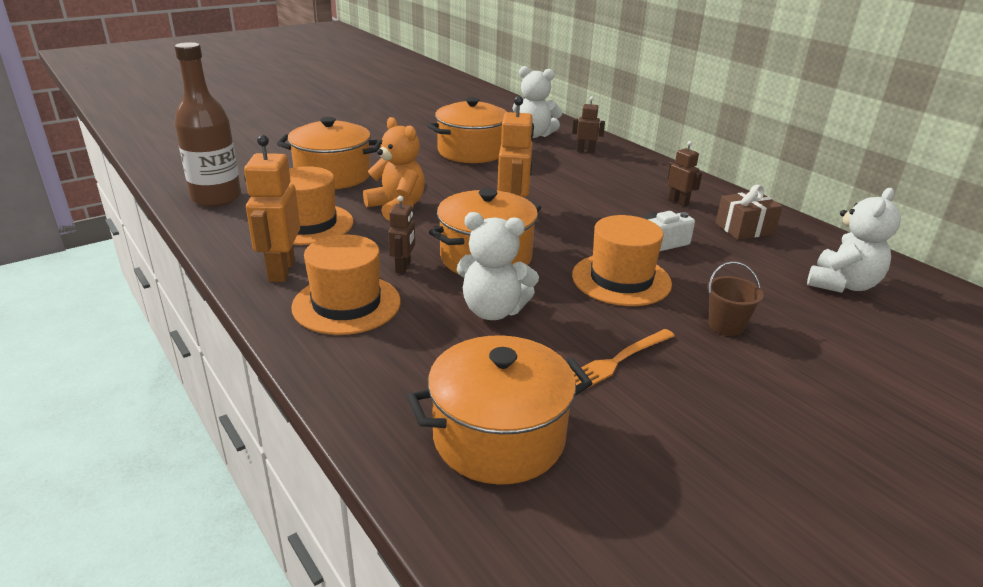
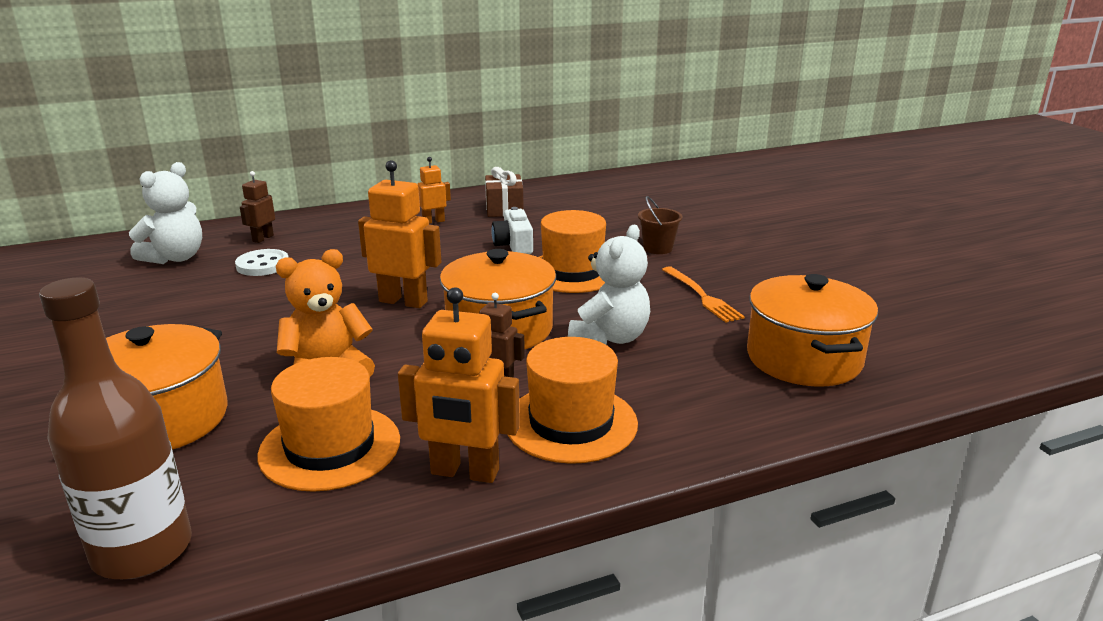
camera: 75 degrees left, 5 degrees down
(471, 152) = (187, 303): orange pot -> none
(541, 159) = (263, 265): none -> white button
(678, 202) = (433, 221): brown robot -> orange robot
(842, 284) = (610, 200): white teddy bear -> none

